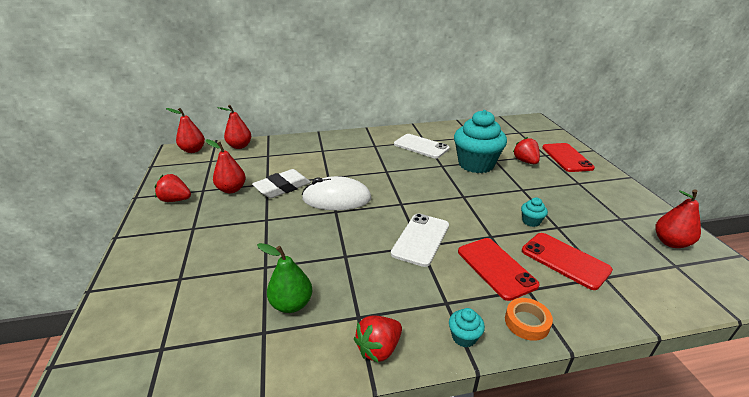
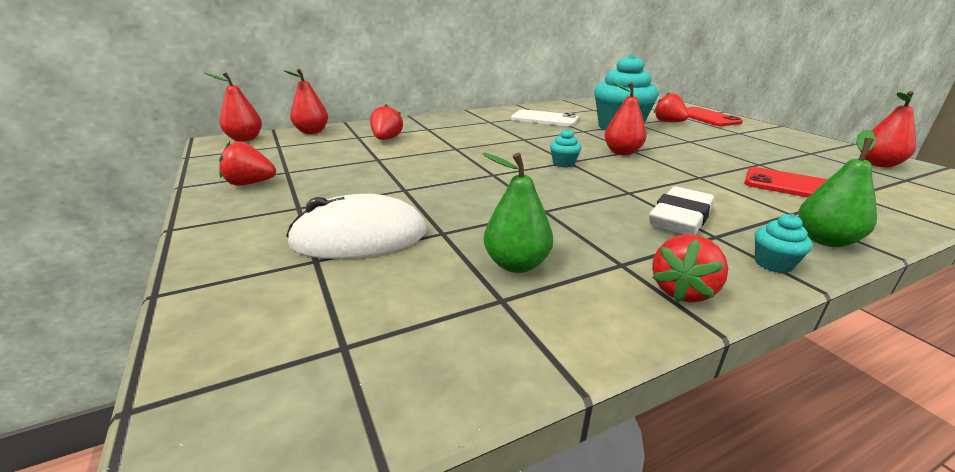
camera: 15 degrees left, 5 degrees down
(231, 189) = (330, 168): red pear -> red pear (622, 152)
(282, 187) = (403, 161): white eraser -> white eraser (680, 219)
(285, 161) = (386, 139): none -> red strawberry
(336, 199) = (484, 164): white mouse -> white mouse (359, 238)
(420, 239) = (623, 187): white phone -> none
(496, 268) = (736, 200): red phone -> none
(527, 322) = (825, 240): orange tape -> green pear
(531, 221) = (727, 162): turquoise cupcake -> turquoise cupcake (563, 164)

